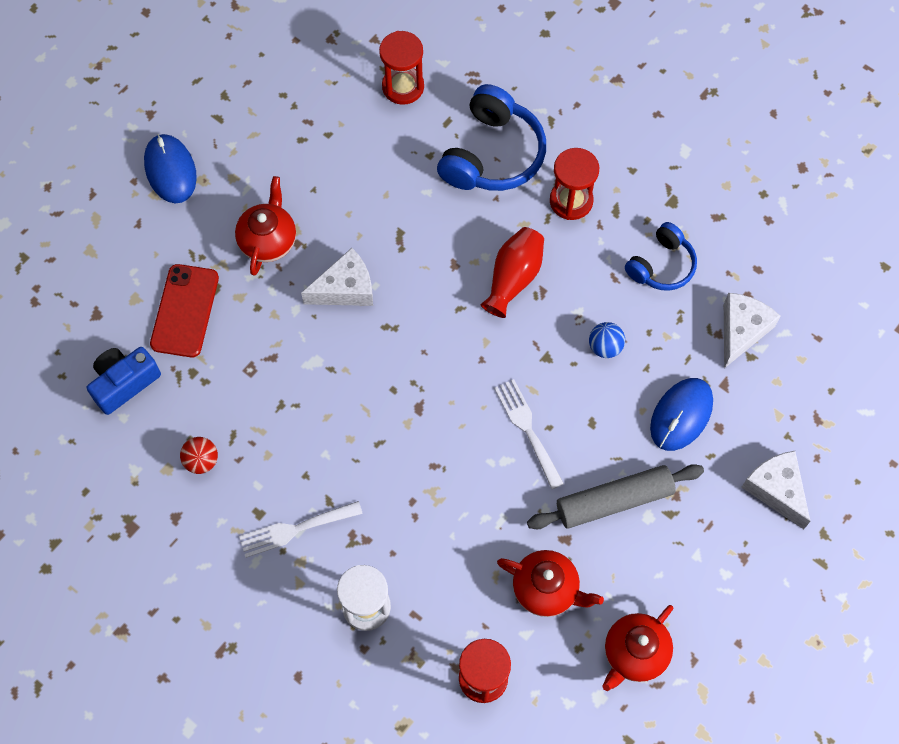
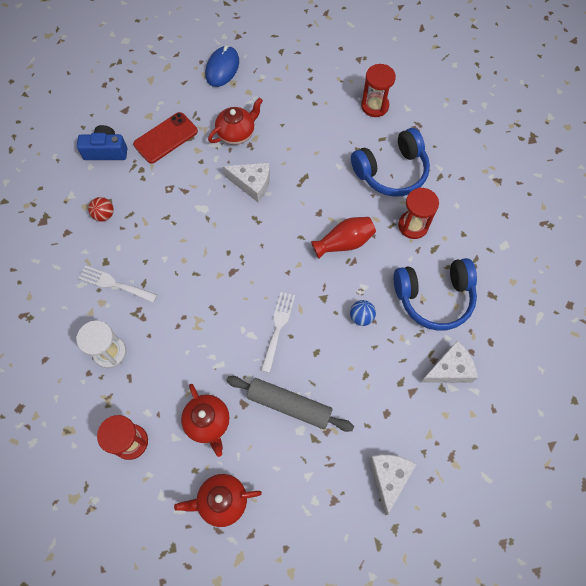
camera: 40 degrees right, 0 degrees up
(661, 265) = (434, 297): blue headphones -> blue headphones, size x1.63
(681, 415) = (370, 388): blue mouse -> none

